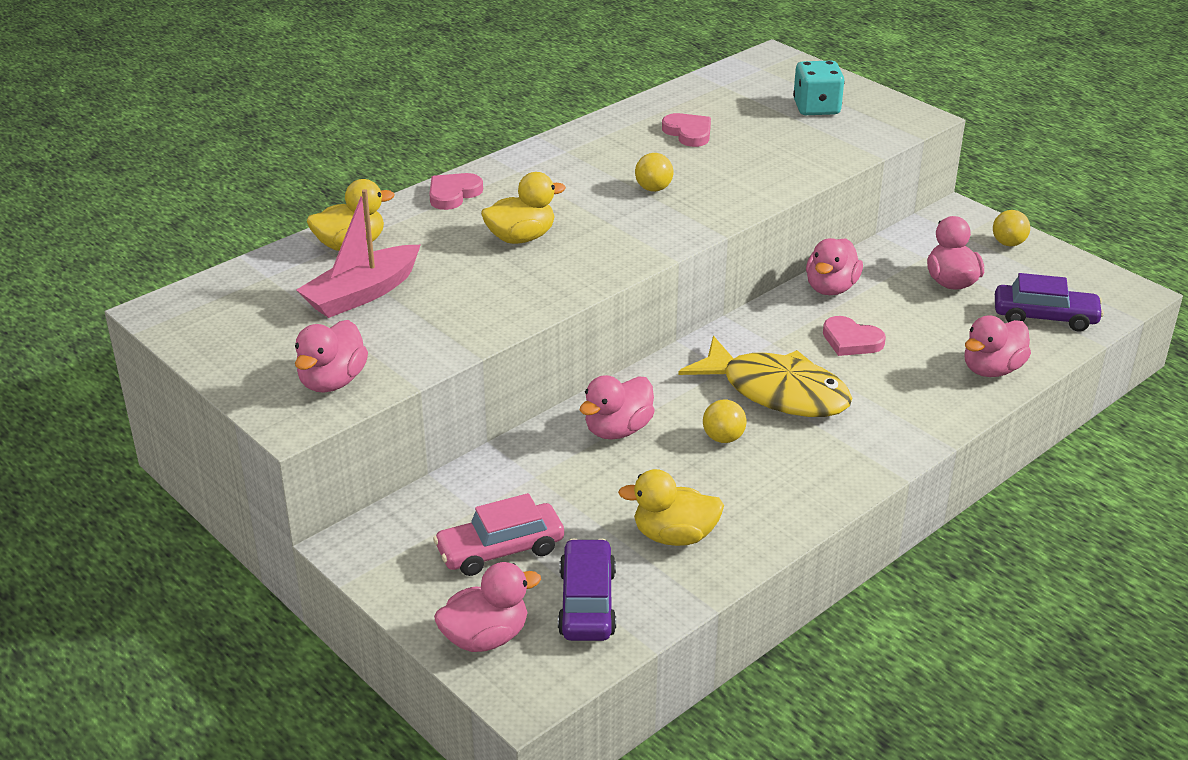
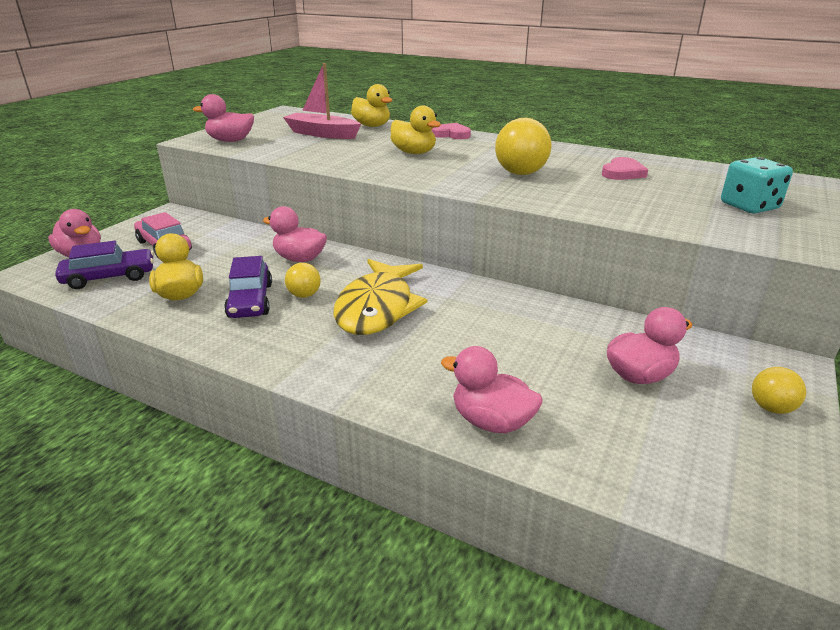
camera: 70 degrees right, 5 degrees down
(653, 189) = (520, 173): yellow ball -> yellow ball, size x1.76
(831, 288) = (556, 311): pink duck -> none
(851, 340) = (479, 331): pink heart -> none
(1045, 317) = (636, 453): purple car -> purple car (250, 300)

